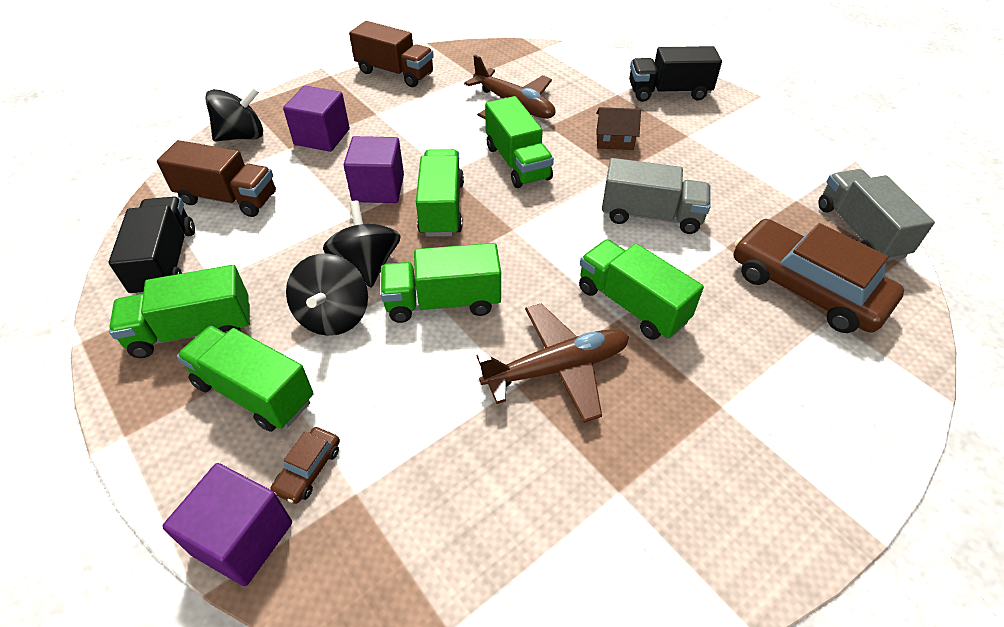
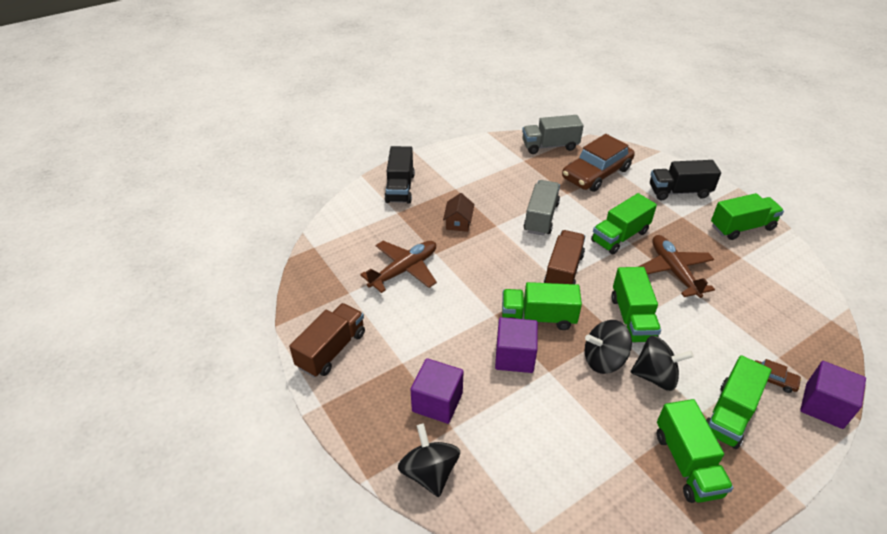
camera: 85 degrees left, 5 degrees down
(166, 261) = (617, 501): black truck -> black truck (679, 192)
(228, 198) = (530, 467): brown truck -> brown truck (563, 272)
(517, 163) = (483, 273): green truck -> green truck (742, 227)

